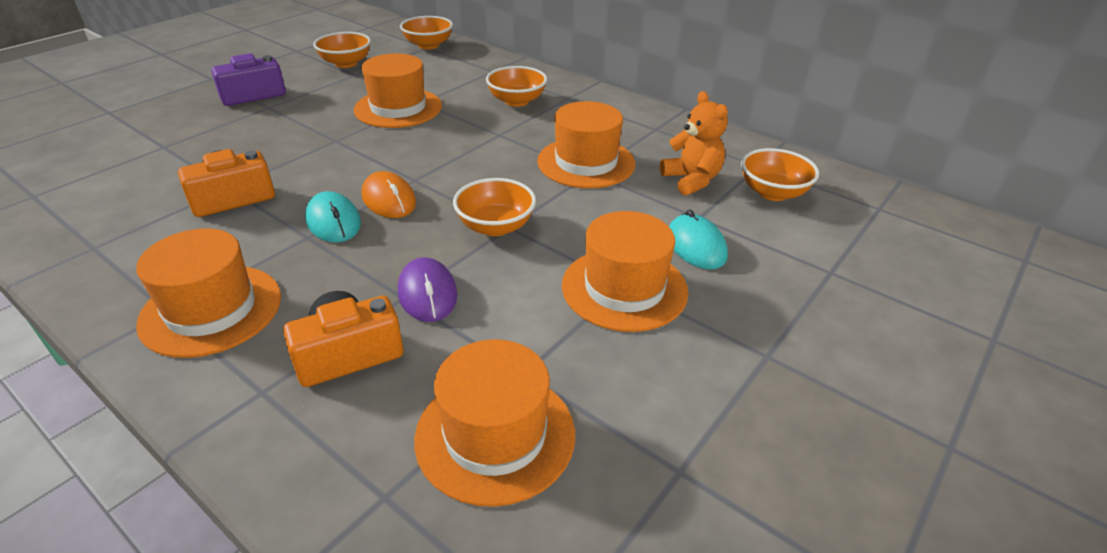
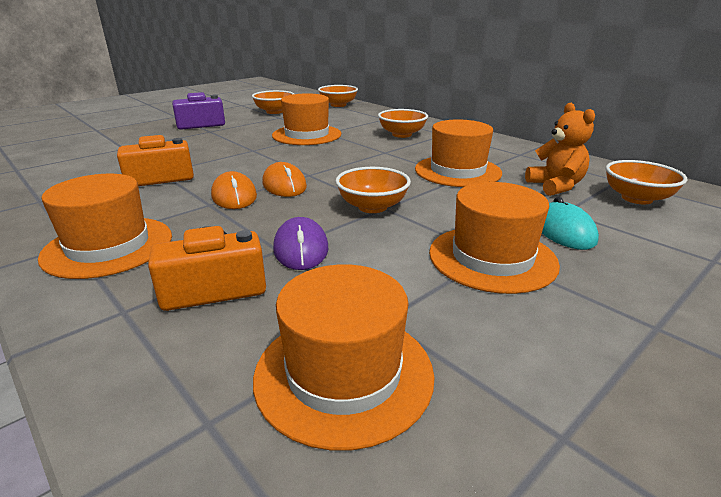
camera: 10 degrees right, 10 degrees down
(333, 221) = (234, 196): turquoise mouse -> orange mouse

